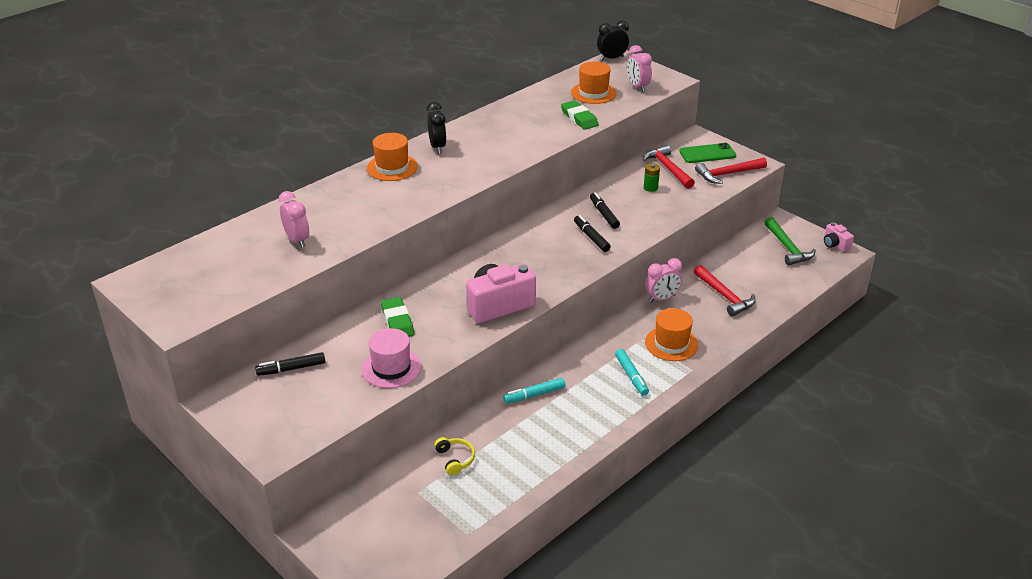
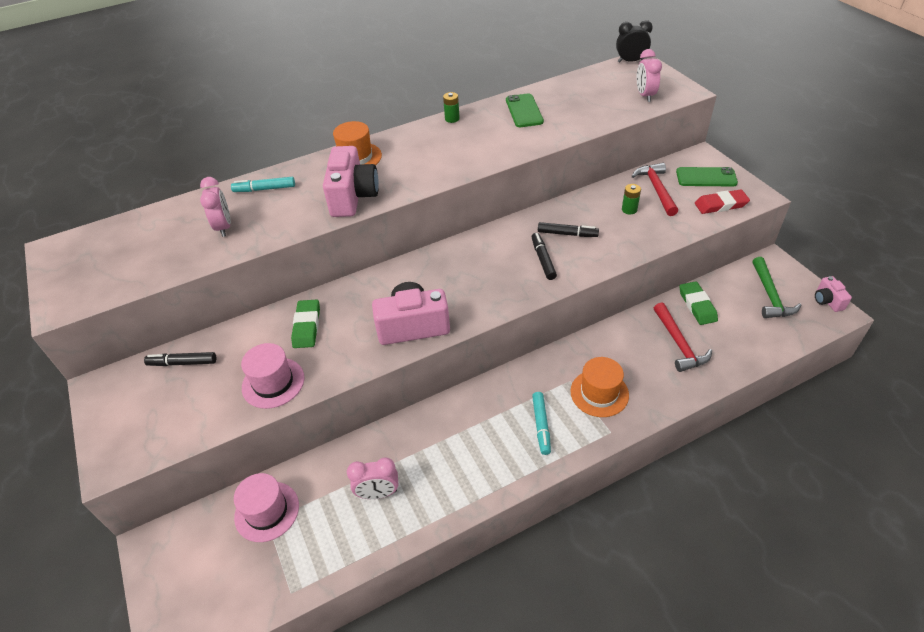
camera: 20 degrees right, 10 degrees up
(409, 200) = (353, 197): none -> pink camera
(413, 484) = (267, 511): none -> pink hat
(437, 147) = (411, 140): black clock -> none
(455, 459) = (321, 489): yellow headphones -> none
(467, 124) = (452, 119): none -> green battery
(533, 111) = (524, 111): none -> green phone
(534, 395) = (432, 427): turquoise marker -> turquoise marker (264, 189)
(579, 118) = (567, 124): green eraser -> green eraser (697, 305)
(593, 93) = (595, 98): orange hat -> none
(604, 214) = (567, 234): black marker -> black marker turned 105 degrees clockwise
(662, 298) = (609, 334): pink clock -> pink clock (378, 493)
(728, 174) = (720, 205): red hammer -> red eraser

